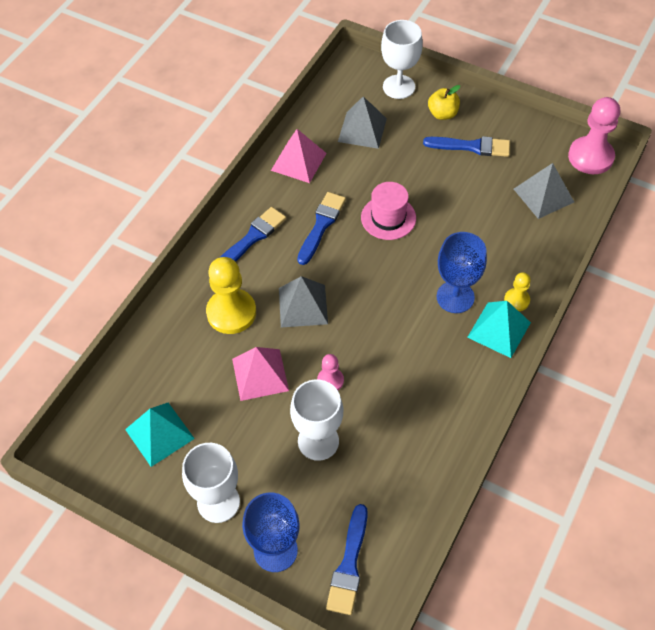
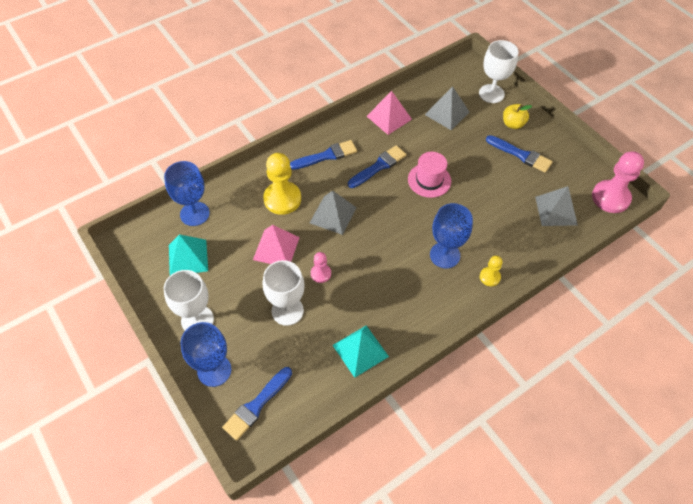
camera: 25 degrees right, 0 degrees up
(134, 377) = (194, 214): none -> blue goblet
(499, 329) = (463, 292): turquoise pyramid -> turquoise pyramid (360, 350)

